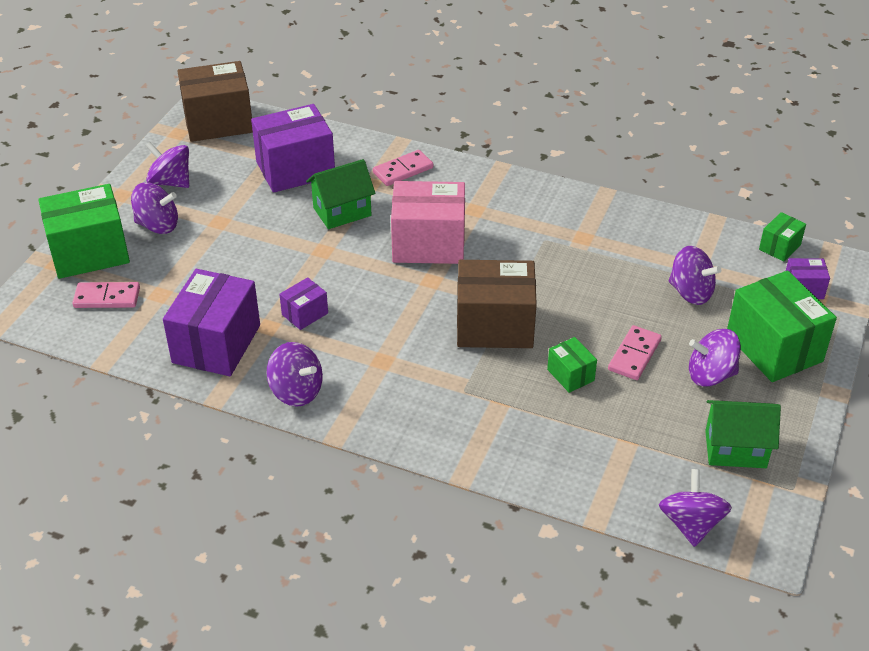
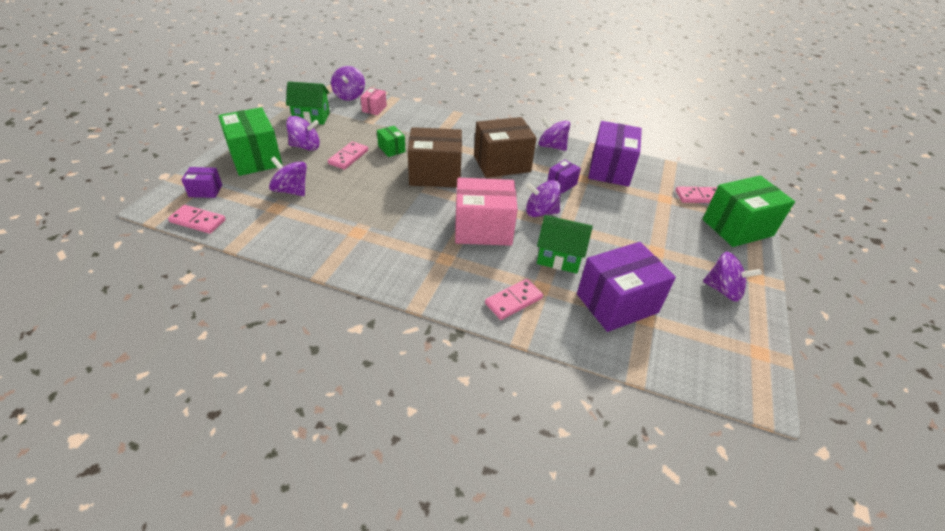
camera: 175 degrees right, 0 degrees up
(158, 225) = (703, 248): purple spinning top -> purple spinning top (540, 212)
(218, 122) = (728, 369): brown box -> brown box (502, 164)
(342, 212) = (559, 258): green house -> green house turned 45 degrees clockwise
(627, 481) = (374, 109): none -> pink box
(779, 247) = (198, 221): green box -> pink domino

